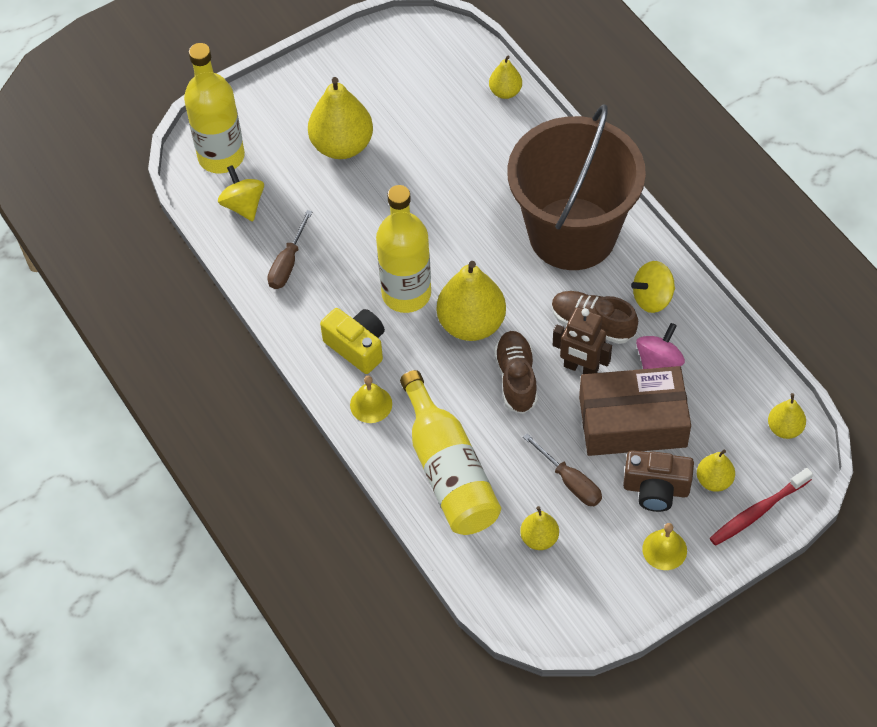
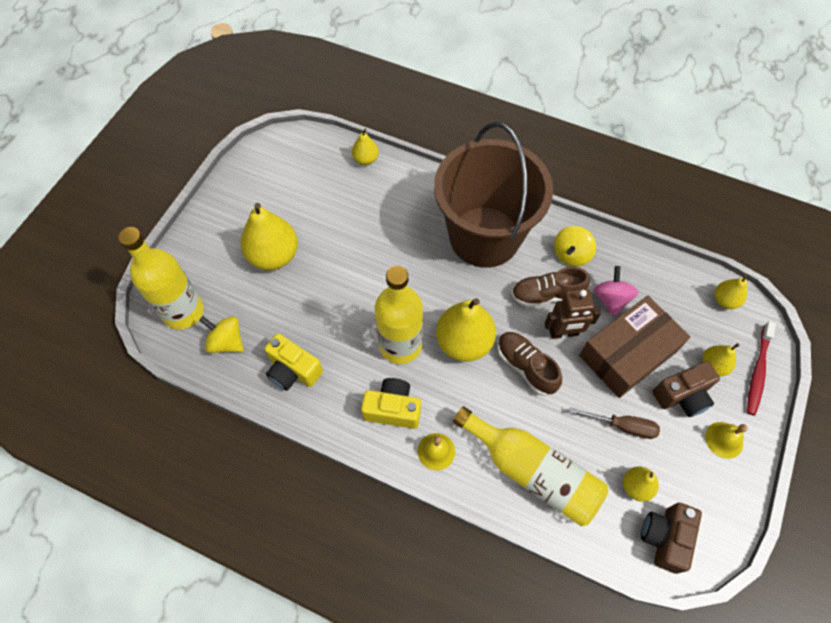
camera: 35 degrees left, 5 degrees up
(288, 263) = (293, 370): brown screwdriver -> yellow camera
(531, 594) = (665, 538): none -> brown camera

